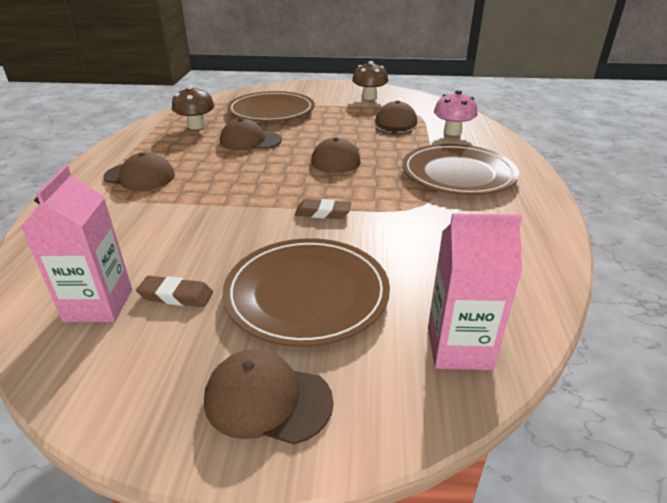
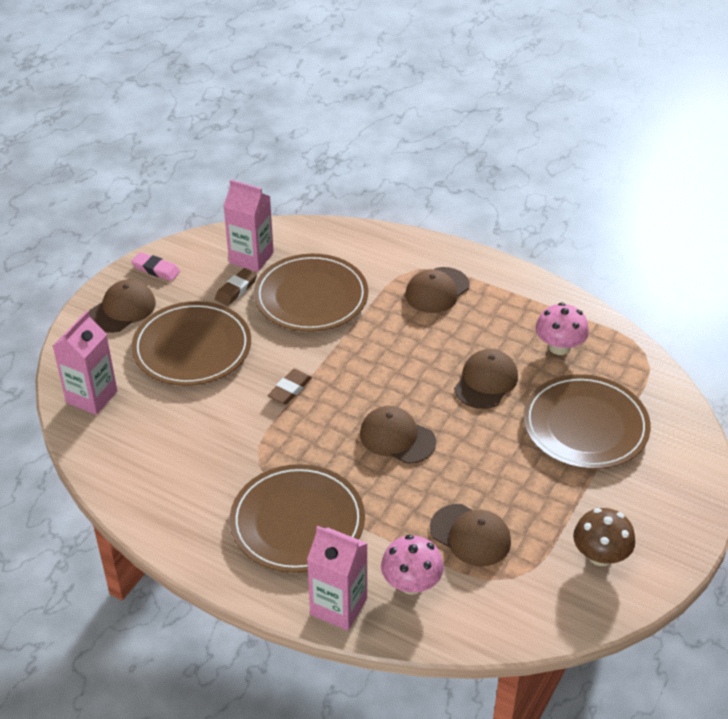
camera: 115 degrees right, 10 degrees up
(147, 402) = (156, 269): none -> pink eraser
(172, 237) = (311, 297): none -> brown plate
(196, 126) = (559, 347): brown mushroom -> pink mushroom
(500, 146) = (338, 606): none -> pink carton

